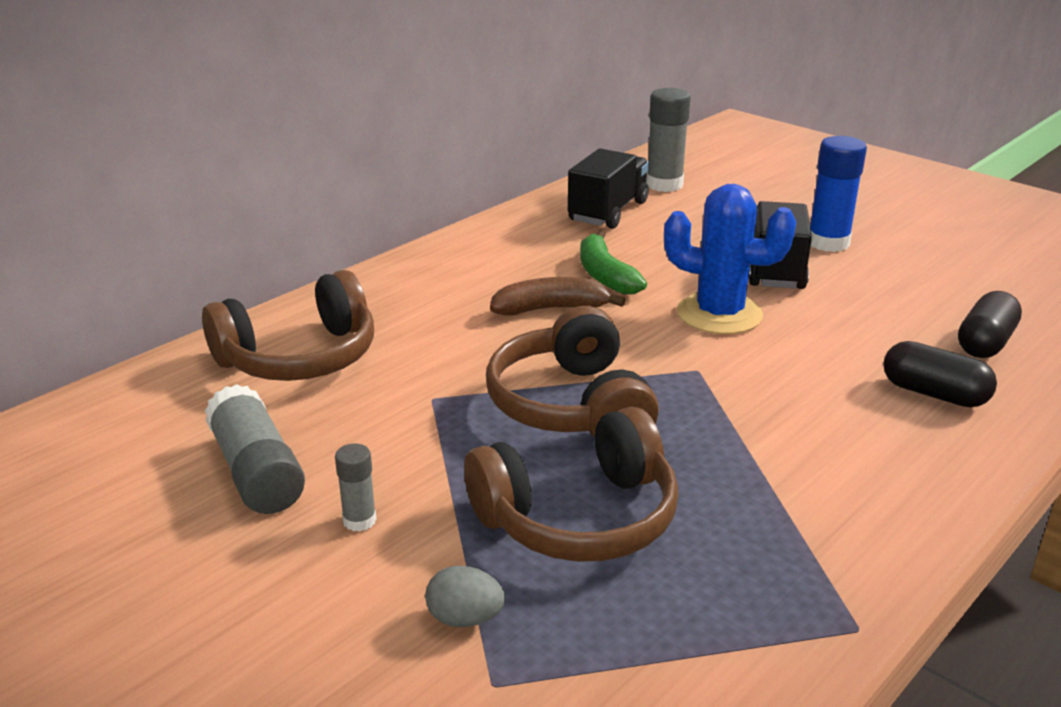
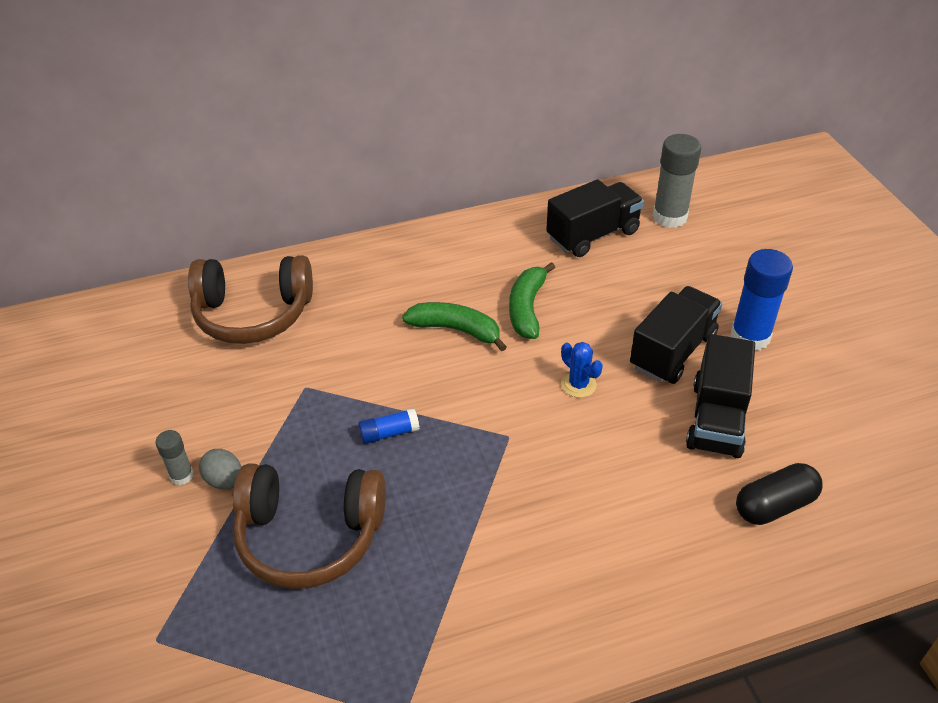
camera: 30 degrees right, 15 degrees up
(257, 471) = (156, 407): grey glue stick -> none
(465, 618) = (179, 583): grey egg -> grey egg (225, 481)
(551, 309) = (456, 330): brown banana -> green banana
(571, 405) = (389, 433): brown headphones -> blue glue stick
(719, 314) = (578, 384): blue cactus -> blue cactus, size x0.48
(868, 302) = (716, 419): none -> black truck
(934, 394) = (672, 540): black capsule -> none

